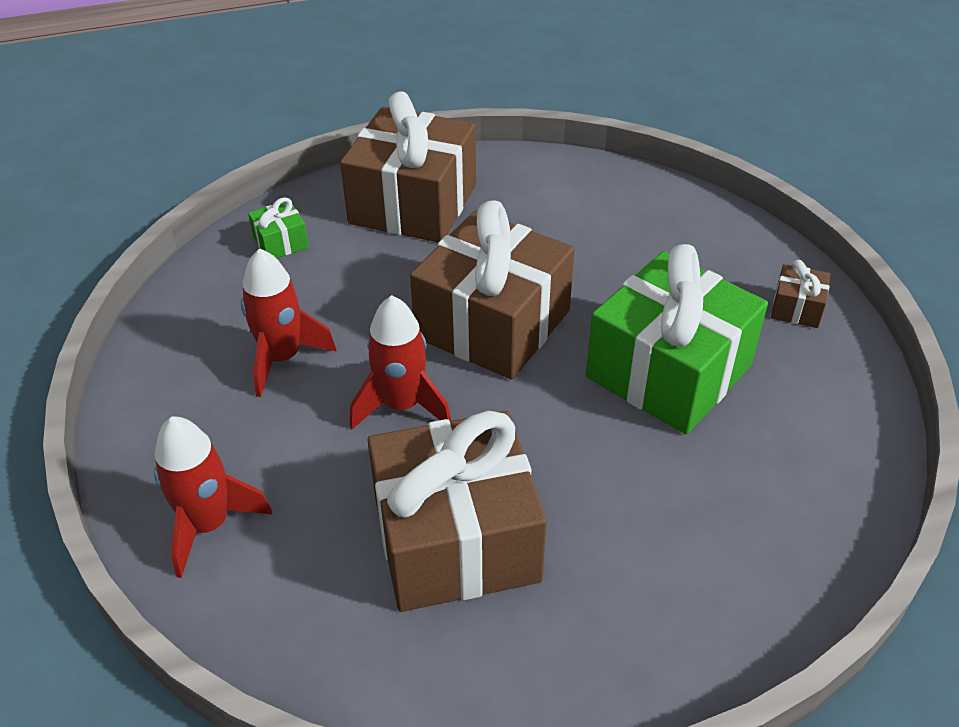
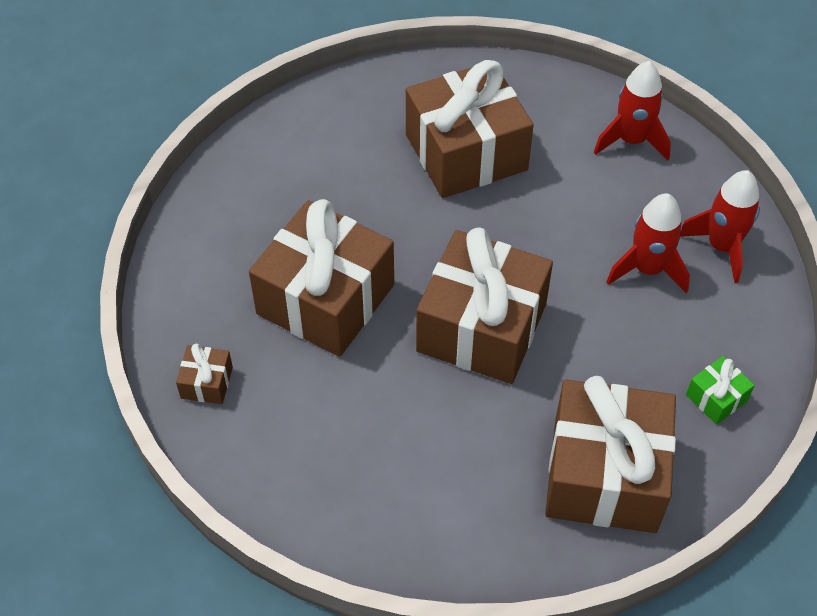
camera: 170 degrees right, 10 degrees up
(401, 405) = (534, 241): red rocket -> red rocket (721, 247)
(668, 371) = (325, 299): green gift -> brown gift

